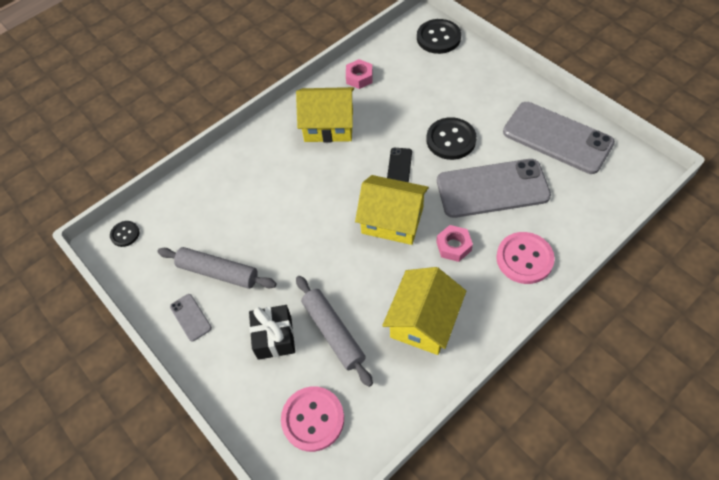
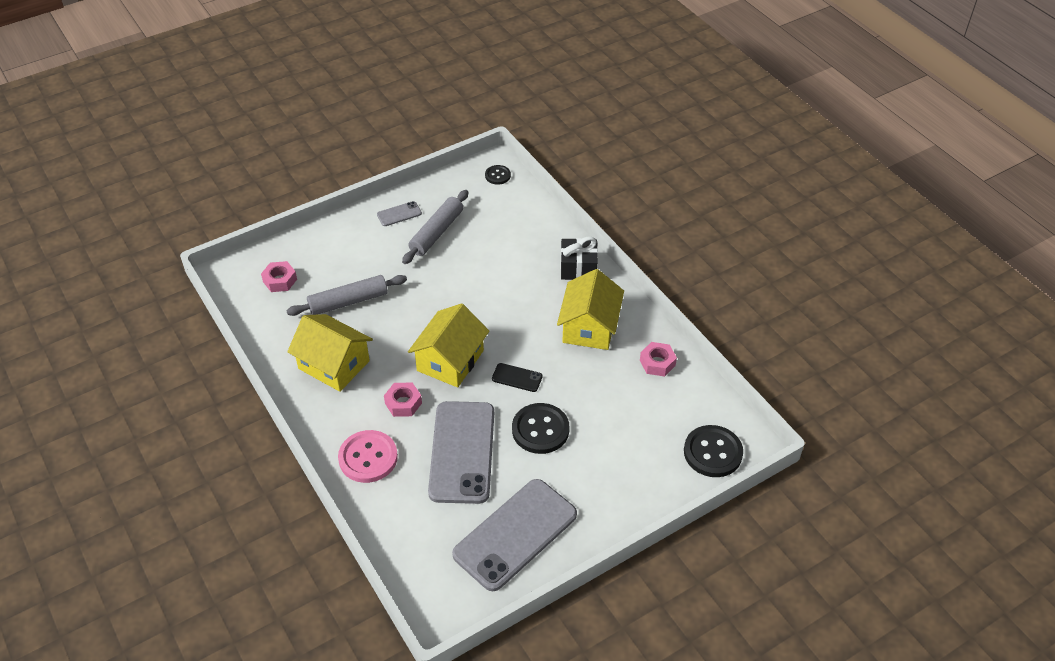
camera: 95 degrees right, 10 degrees down
(274, 337) = (359, 264): black gift -> black gift (578, 268)
(313, 419) = (280, 280): pink button -> pink nut

